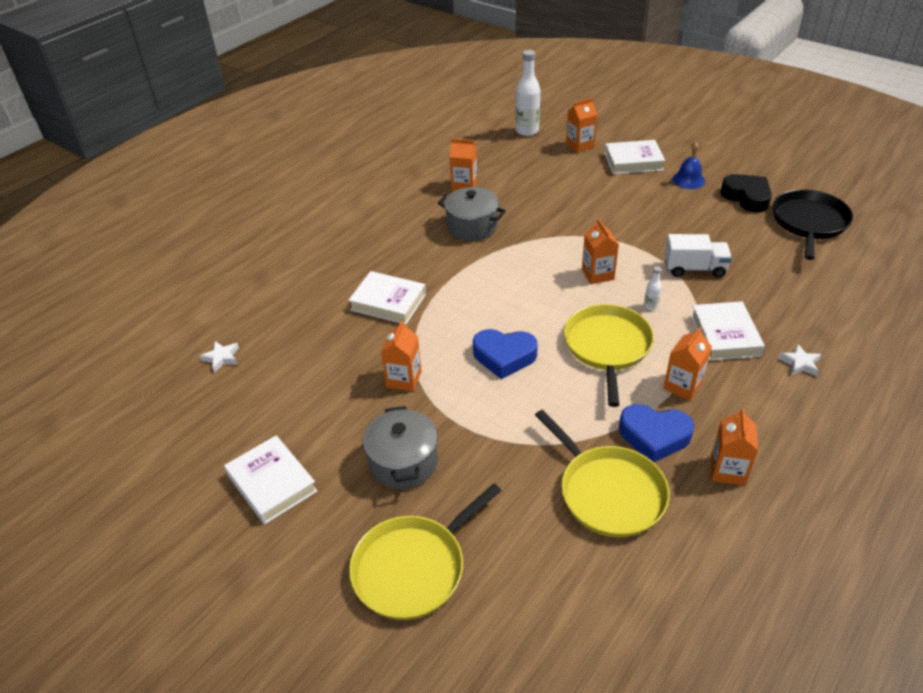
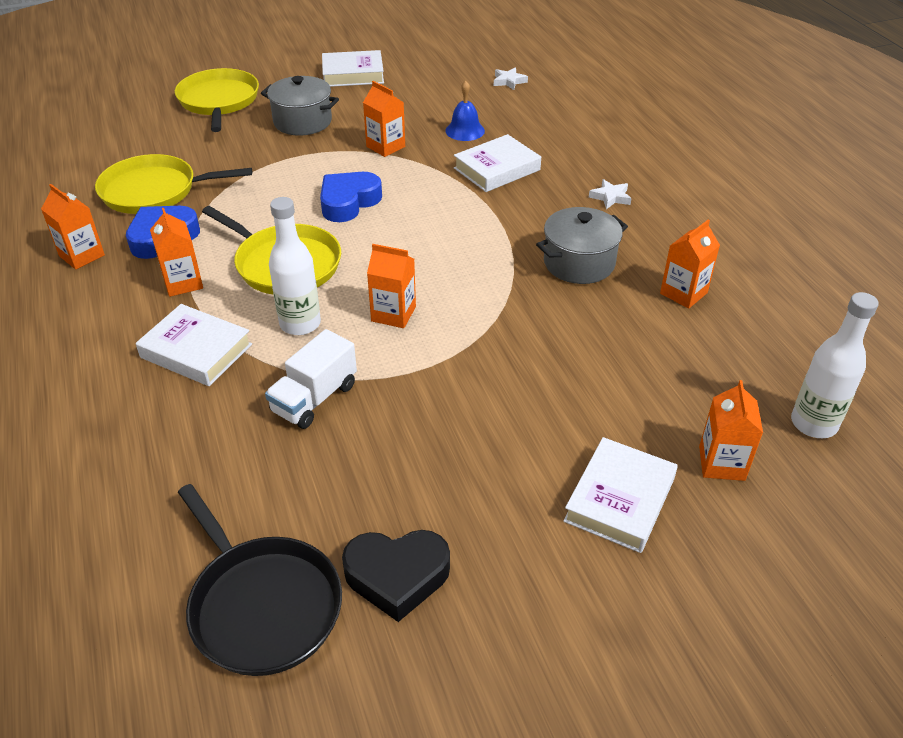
camera: 120 degrees right, 0 degrees up
(650, 306) = (300, 324): white bottle -> white bottle, size x2.22
(688, 180) = (509, 535): blue bell -> blue bell (465, 130)
(800, 363) = (95, 380): white star -> white star (610, 197)

